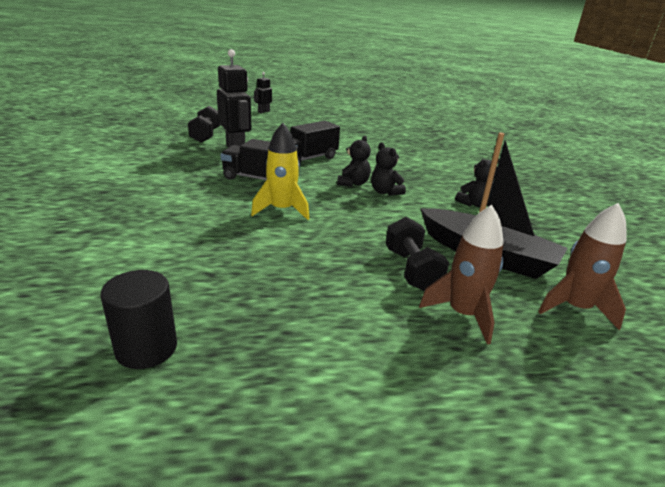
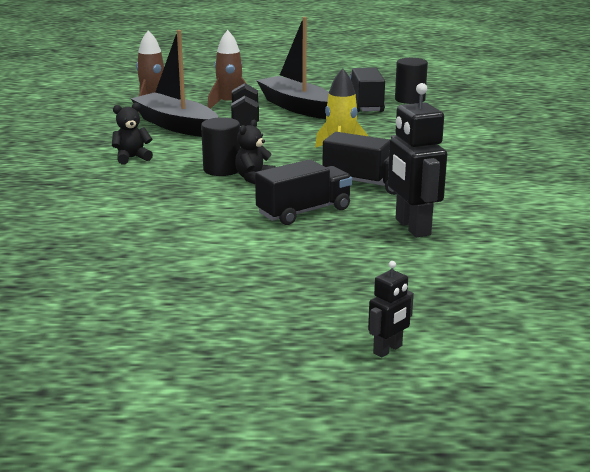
camera: 170 degrees left, 5 degrees down
(206, 136) = (477, 257): black dumbbell -> none
(238, 321) = (365, 105): none -> black truck
(353, 309) = (296, 107): none -> black boat
(385, 192) = (222, 169): black teddy bear -> black cylinder

